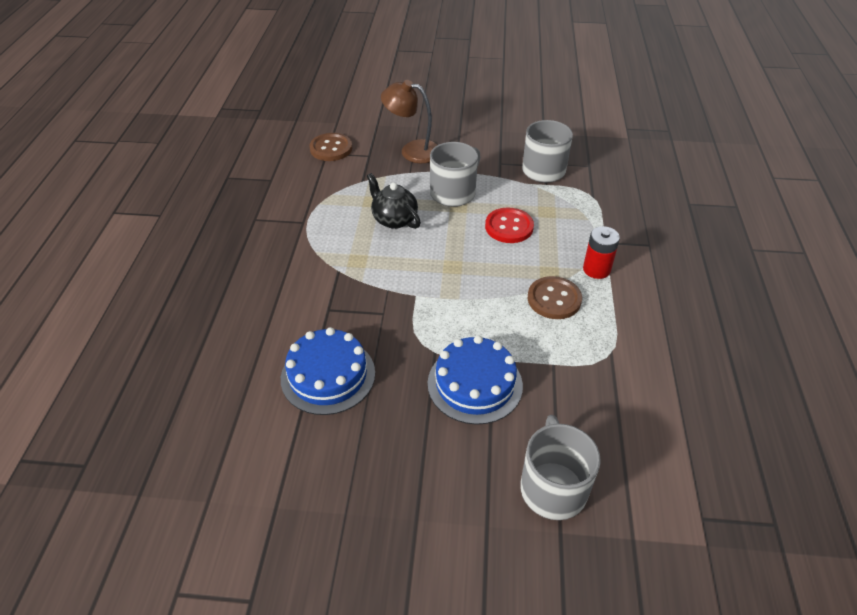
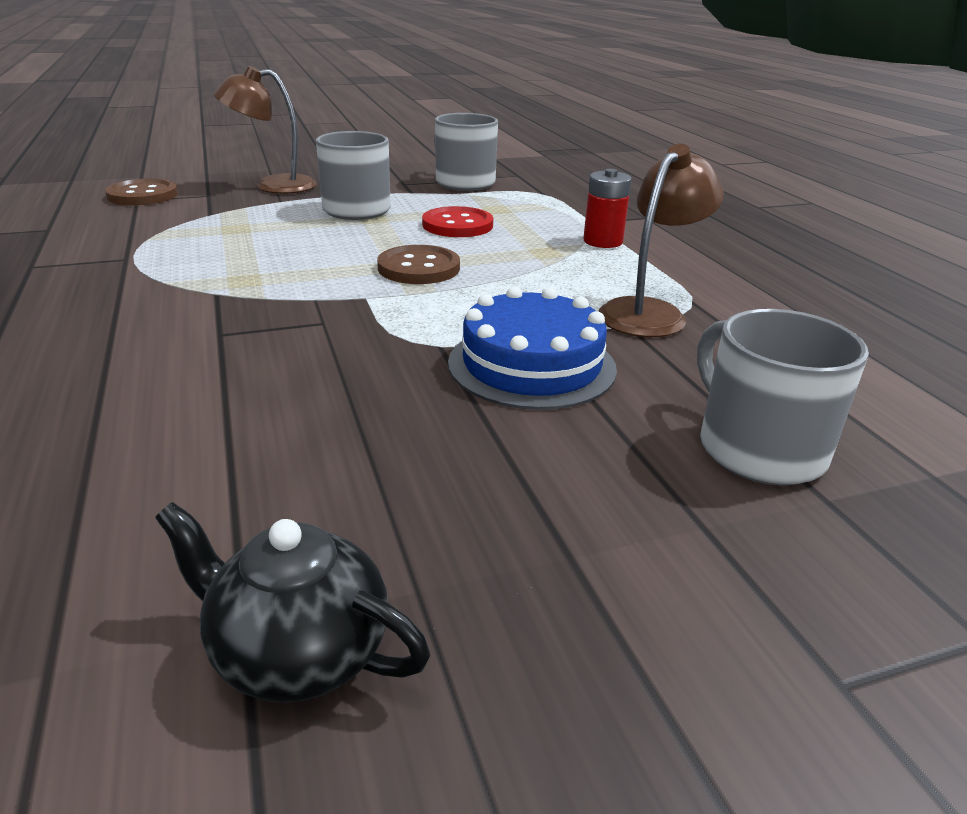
camera: 25 degrees left, 15 degrees down
(328, 375) = (262, 406): blue cake -> none
(394, 219) = (282, 238): black teapot -> black teapot (297, 653)
(554, 299) = (573, 271): brown button -> brown button (419, 268)
(575, 355) = (650, 312): none -> brown lamp

